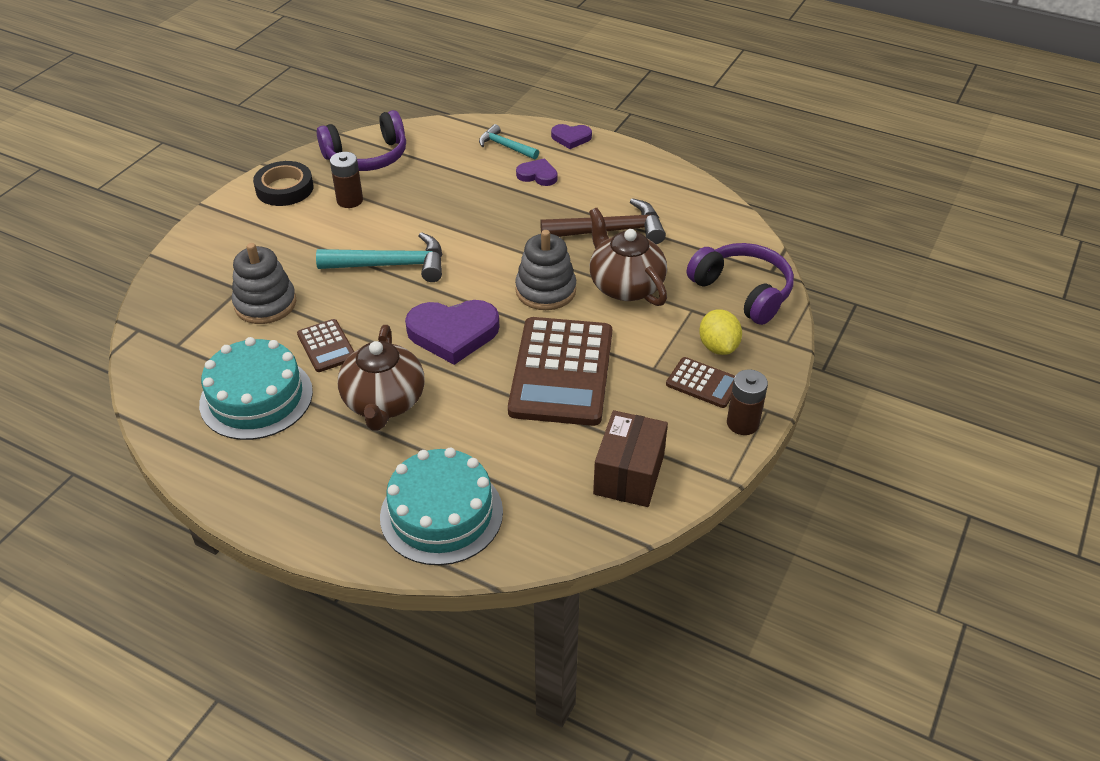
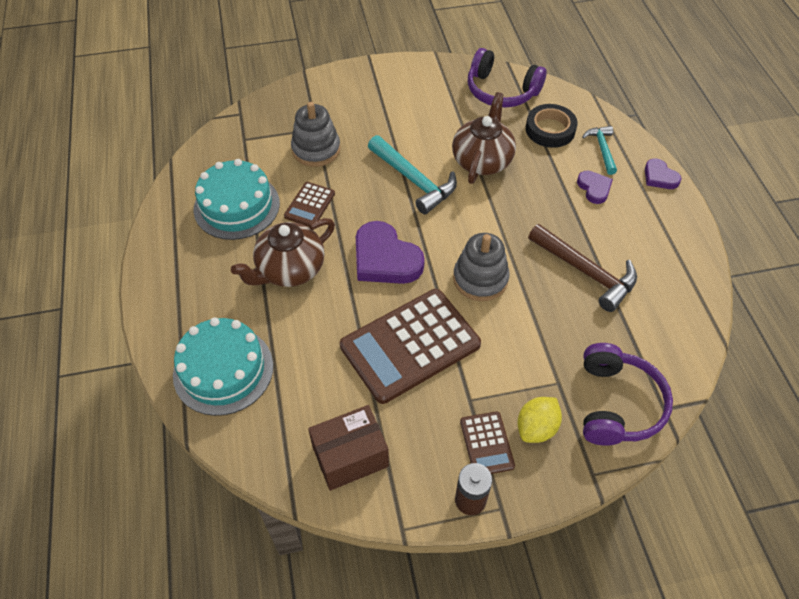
camera: 50 degrees right, 10 degrees up
(284, 188) = (424, 79): black tape -> black tape (550, 130)
(350, 200) = (450, 115): brown battery -> none
(625, 285) = (537, 322): brown teapot -> brown teapot (482, 160)

